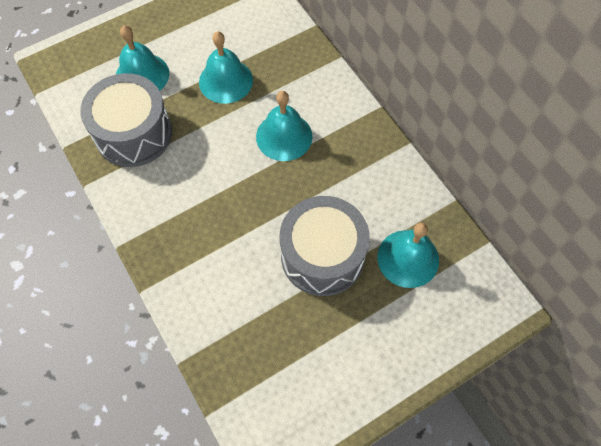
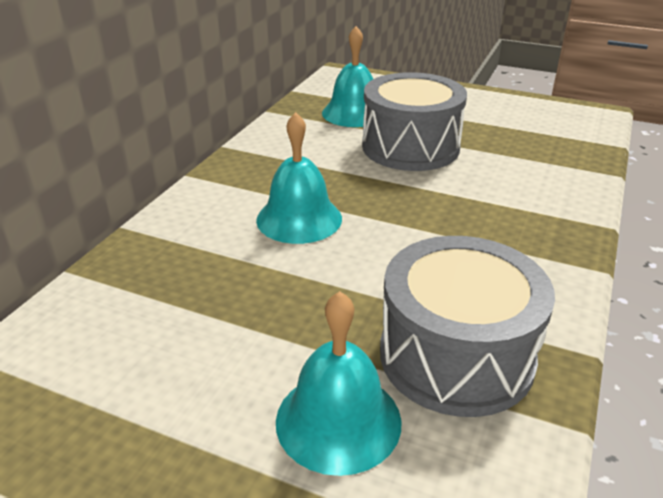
camera: 125 degrees left, 30 degrees down
(226, 81) = (255, 308): turquoise bell -> none

